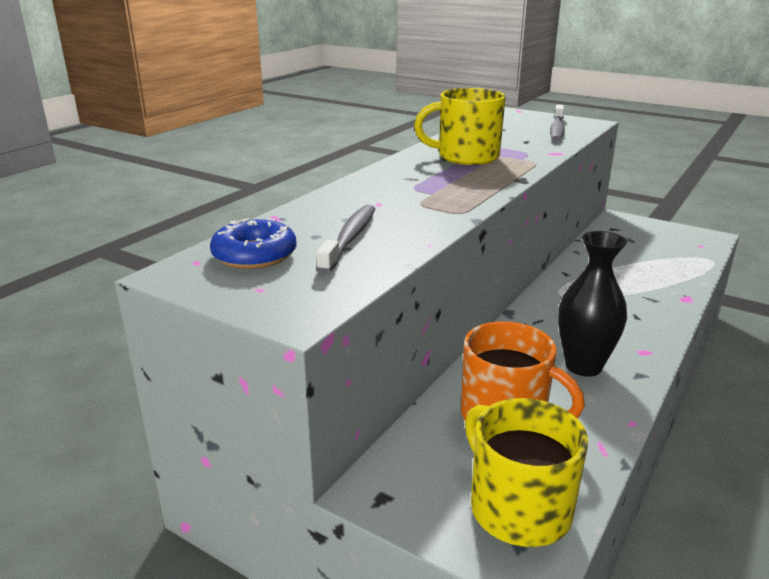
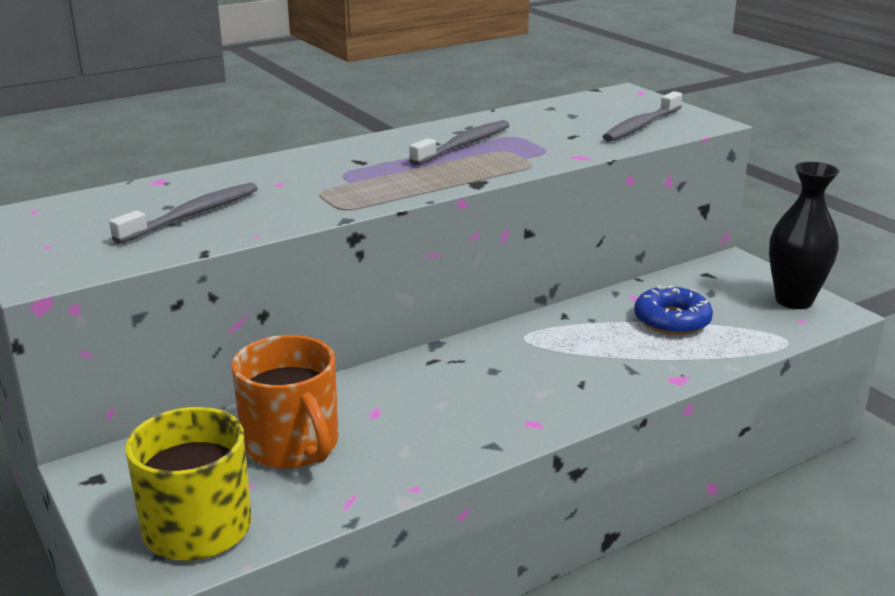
camera: 25 degrees right, 0 degrees up
(254, 255) = (88, 214): blue donut -> blue donut (672, 320)
(466, 157) = (464, 145): yellow mug -> grey toothbrush
(583, 366) = (440, 419): black vase -> black vase (793, 300)

